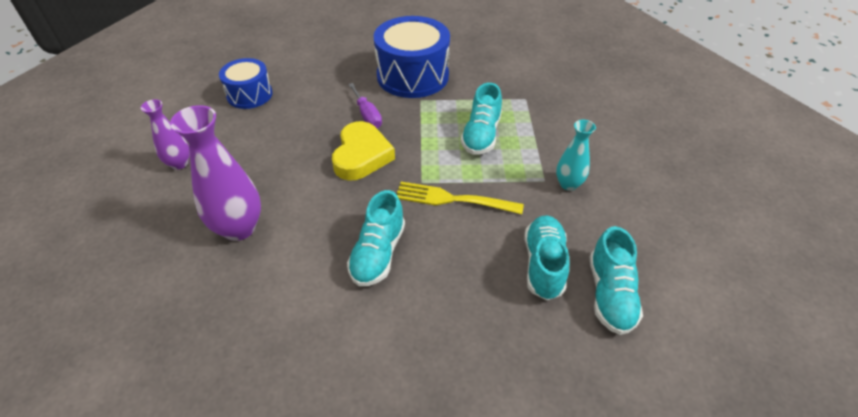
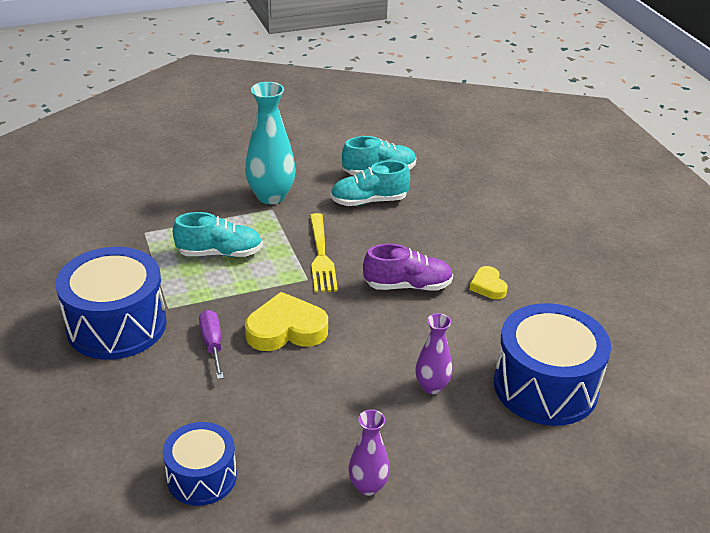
camera: 110 degrees left, 10 degrees down
(176, 316) = (545, 386): none -> blue drum
(239, 228) = (432, 386): purple vase -> purple vase, size x0.58
(343, 328) = (488, 286): none -> yellow heart
(367, 115) = (212, 344): purple screwdriver -> purple screwdriver turned 60 degrees counterclockwise
(378, 253) = (407, 286): turquoise shoe -> purple shoe
(568, 184) = (271, 196): turquoise vase -> turquoise vase, size x1.72

